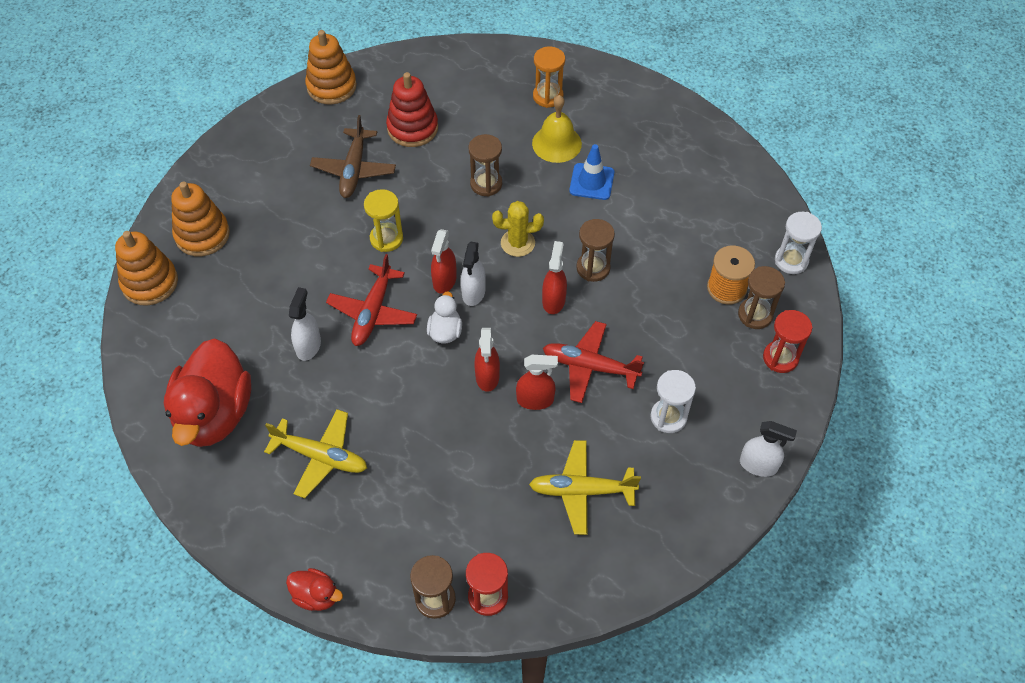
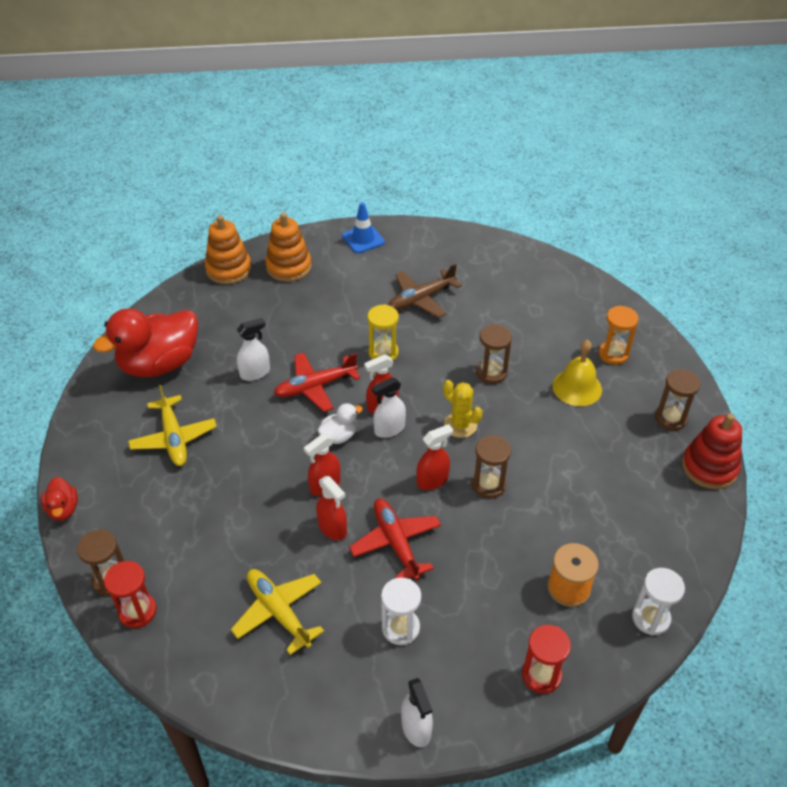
camera: 50 degrees right, 10 degrees down
(331, 86) = (475, 243): orange stacking toy -> none
(412, 128) = (491, 303): red stacking toy -> red stacking toy (709, 467)
(591, 182) = (567, 431): blue traffic cone -> blue traffic cone (363, 239)
(755, 315) = (565, 626): brown hourglass -> brown hourglass (670, 418)

